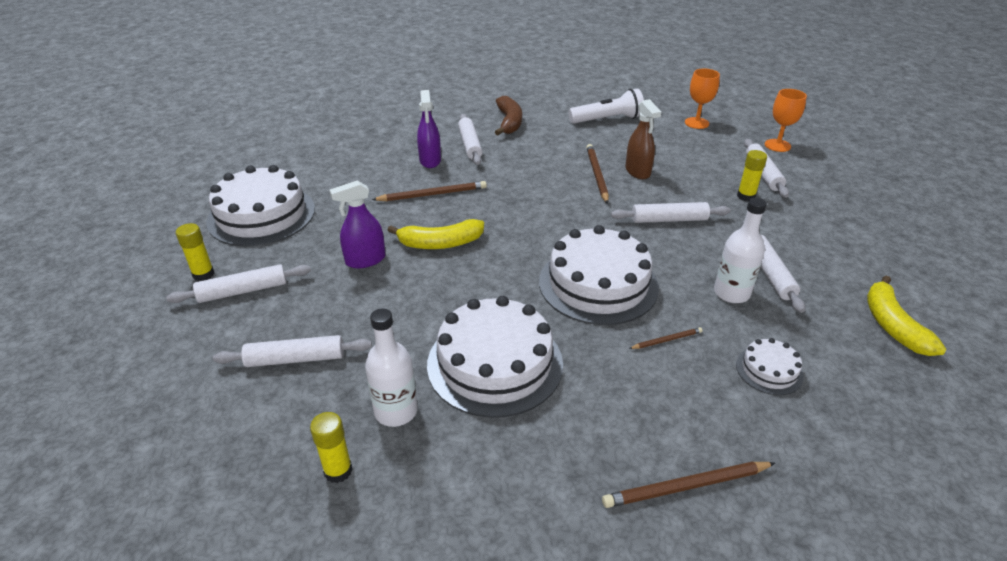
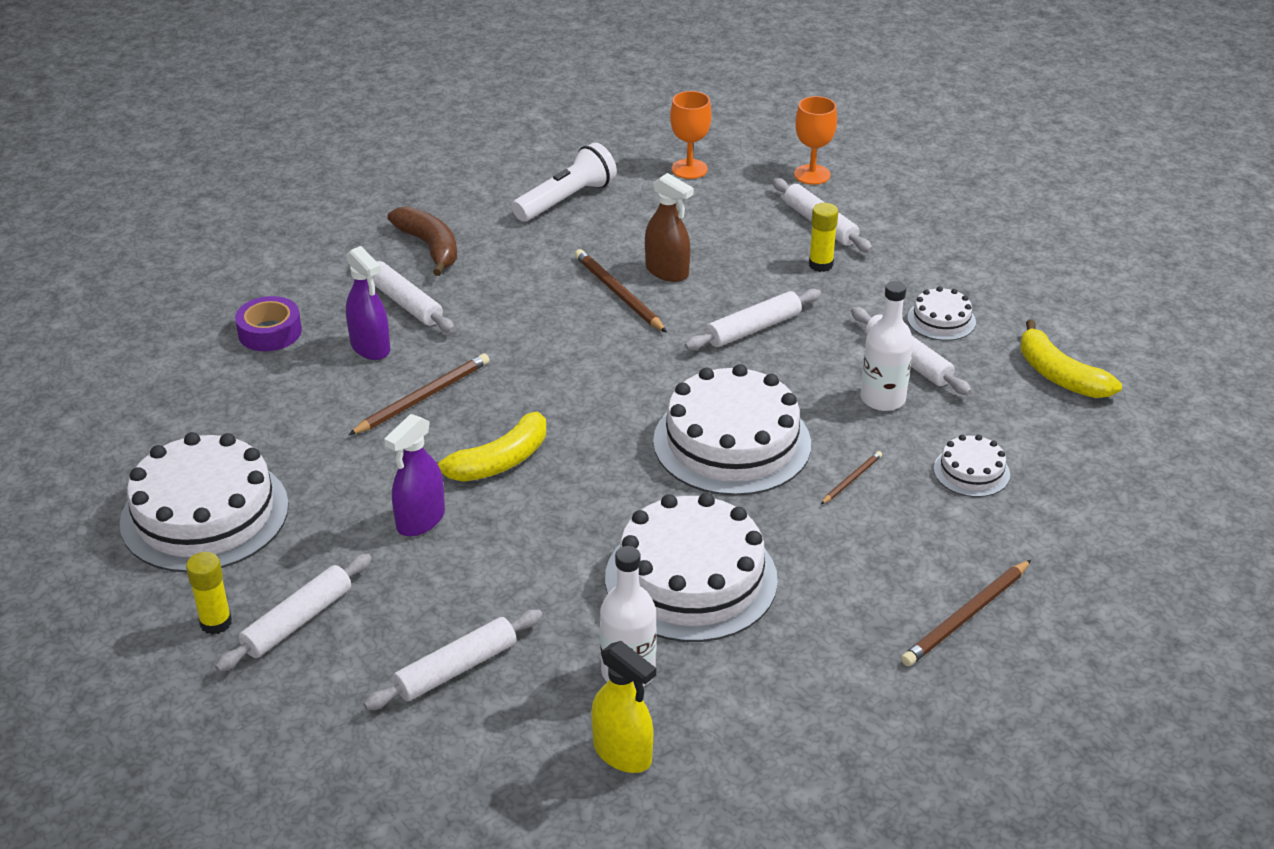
camera: 30 degrees left, 0 degrees up
(338, 471) = (622, 753): yellow glue stick -> yellow spray bottle
(387, 138) = (270, 332): none -> purple tape
(814, 256) = (941, 320): none -> white cake

